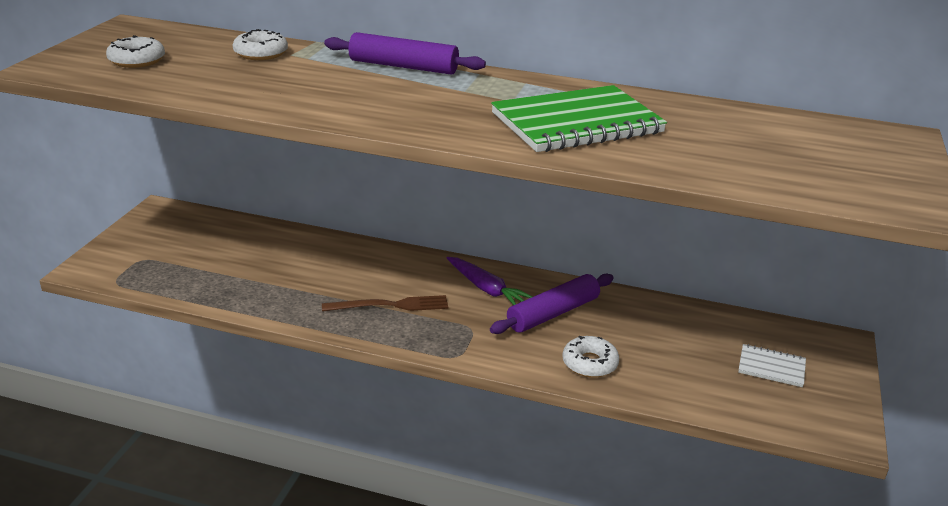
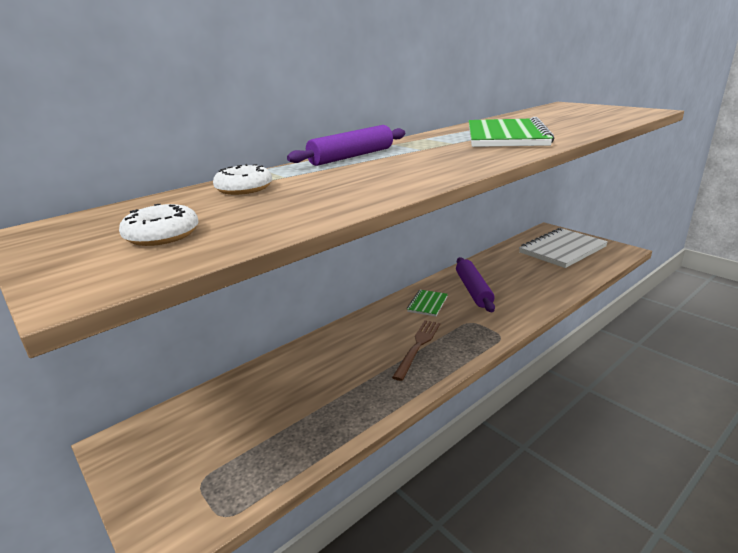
camera: 55 degrees left, 5 degrees down
(486, 289) = (427, 304): purple carrot -> green notebook
(589, 363) = (534, 294): white donut -> none
(771, 367) = (562, 250): white notebook -> white notebook, size x2.10

